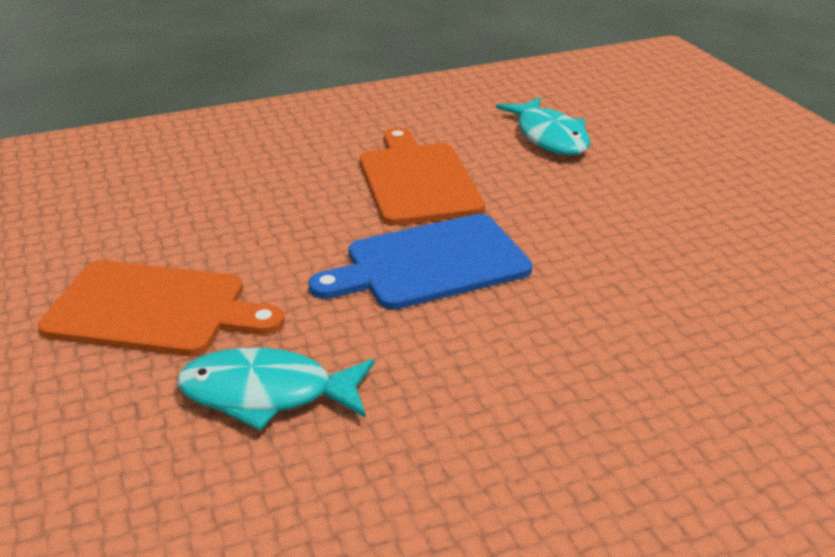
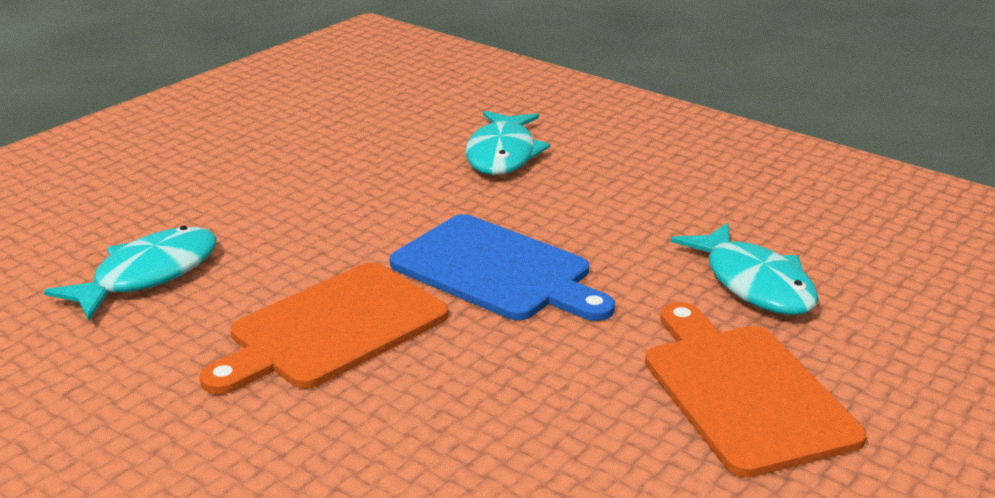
camera: 120 degrees left, 5 degrees down
(672, 346) = (502, 154): none -> turquoise fish

